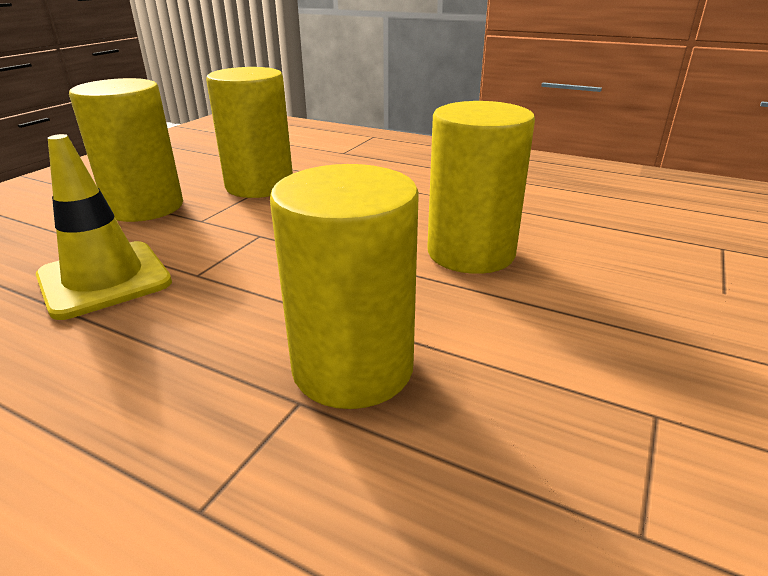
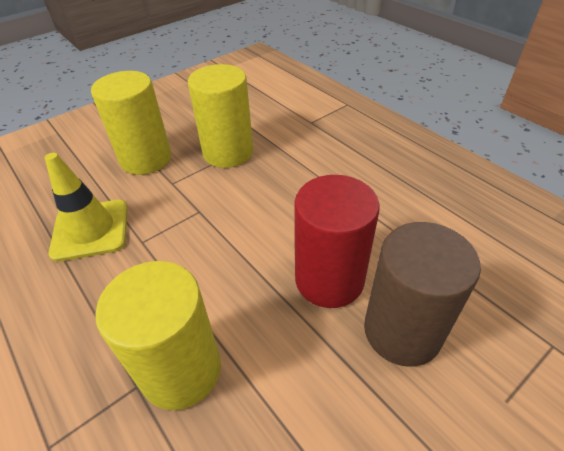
camera: 25 degrees right, 15 degrees up
(471, 253) = (329, 279): yellow cylinder -> red cylinder
(583, 271) = (402, 331): none -> brown cylinder

